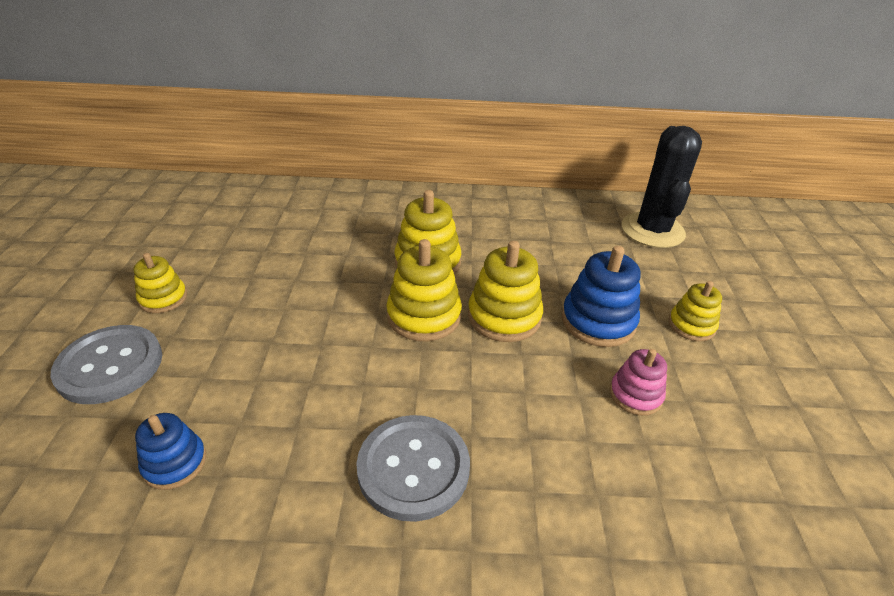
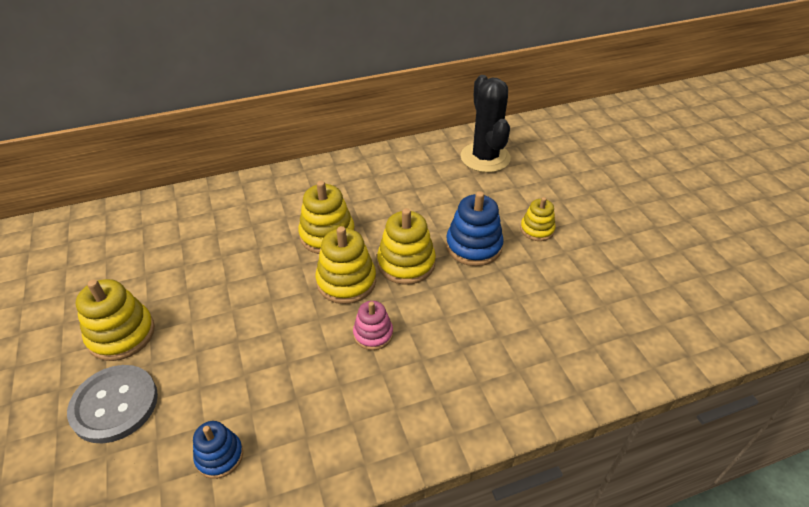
camera: 20 degrees left, 5 degrees up
(163, 298) = (121, 334): yellow stacking toy -> yellow stacking toy, size x1.62
(413, 468) = (394, 396): grey button -> none
(635, 395) = (518, 294): pink stacking toy -> pink stacking toy (373, 334)

